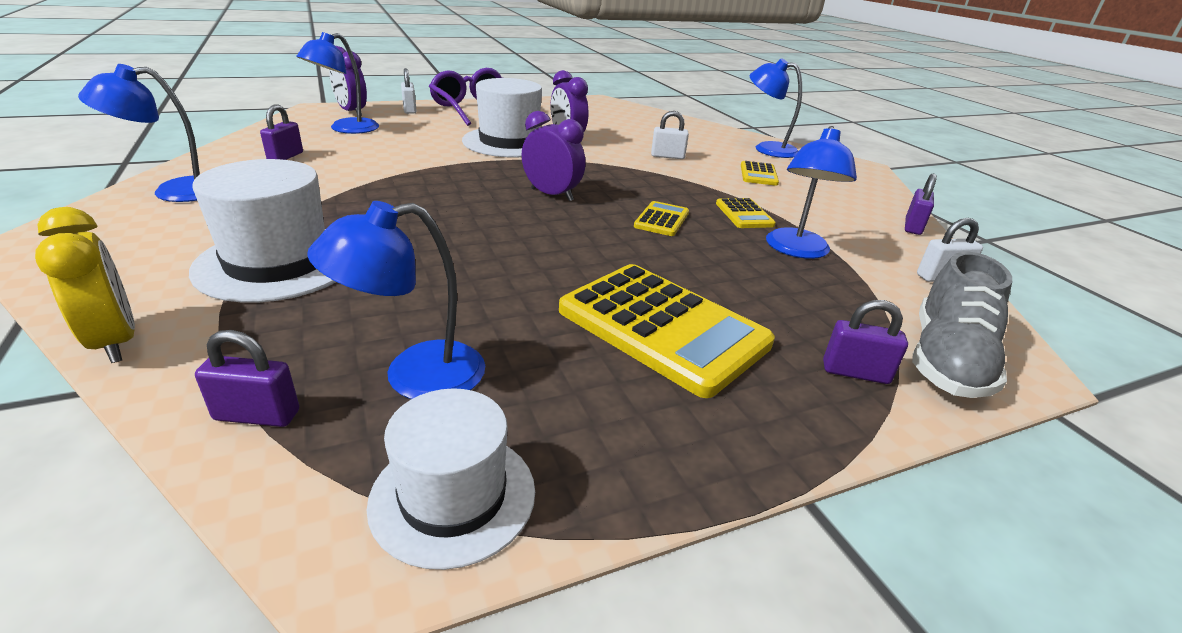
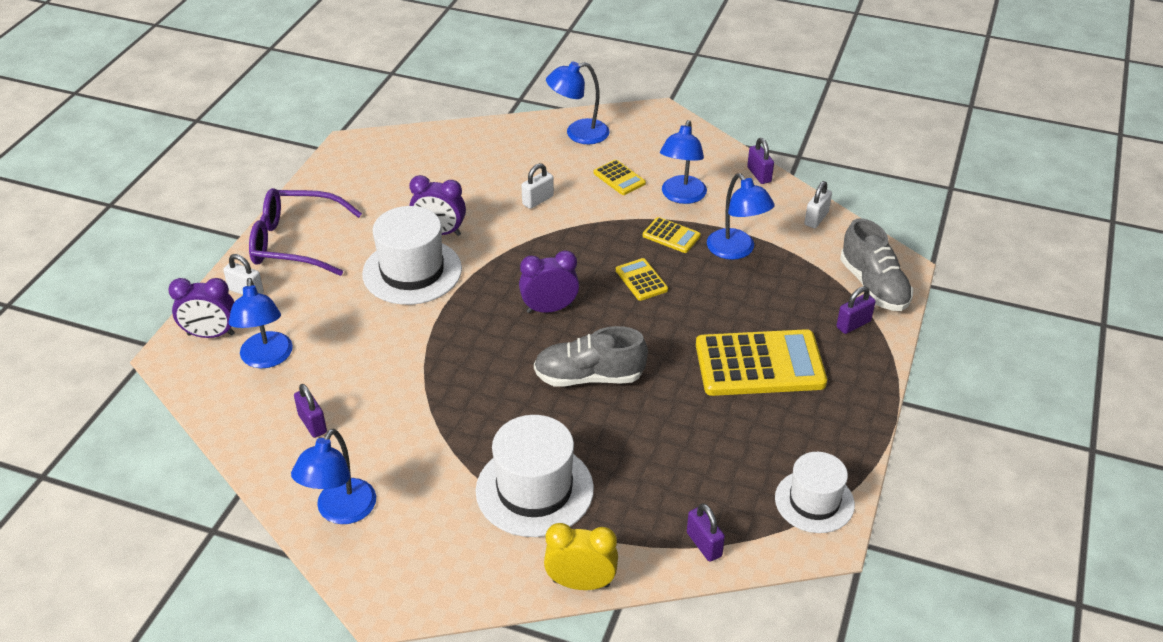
camera: 45 degrees left, 10 degrees up
(257, 415) = (704, 544): purple padlock -> purple padlock turned 75 degrees counterclockwise
(415, 376) = (719, 478): blue lamp -> blue lamp (681, 196)
(488, 237) = (589, 377): none -> grey shoe

